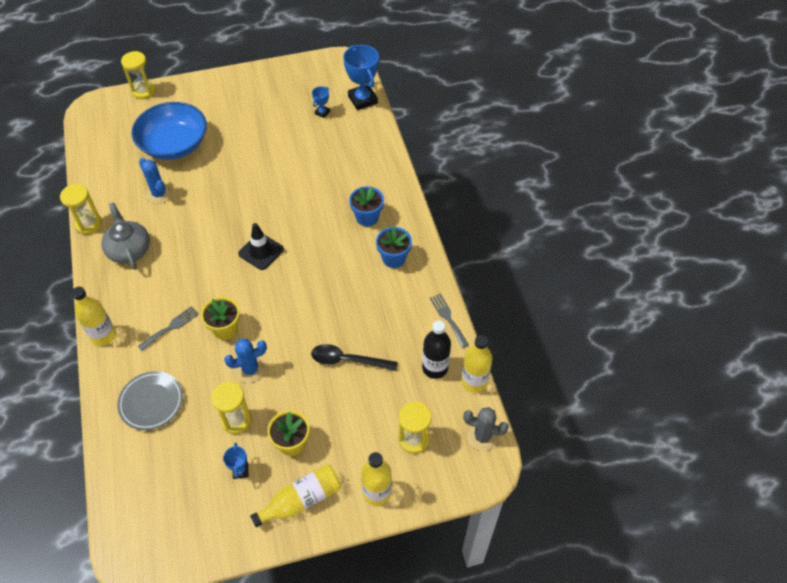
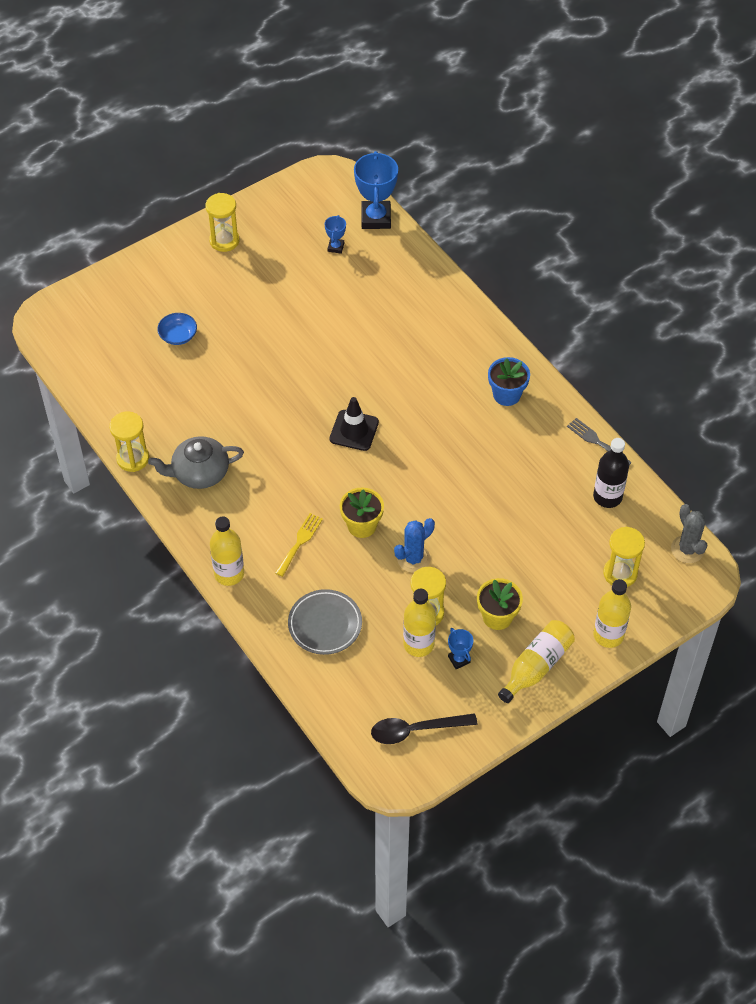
camera: 20 degrees left, 0 degrees up
(129, 249) = (199, 473): grey teapot -> grey teapot turned 60 degrees counterclockwise
(144, 91) = (99, 280): yellow hourglass -> yellow hourglass (224, 240)
(159, 194) = (196, 400): blue cactus -> none
(171, 327) = (300, 542): grey fork -> yellow fork
(174, 144) = (178, 335): blue bowl -> blue bowl, size x0.42
(348, 360) = (512, 517): black spoon -> black spoon (416, 730)
(363, 100) = (376, 218): blue trophy -> blue trophy turned 45 degrees clockwise
(367, 217) = (454, 357): blue flower pot -> none
(474, 382) = (654, 498): yellow bottle -> yellow bottle (418, 644)
(482, 437) = (687, 549): grey cactus -> grey cactus turned 75 degrees clockwise

